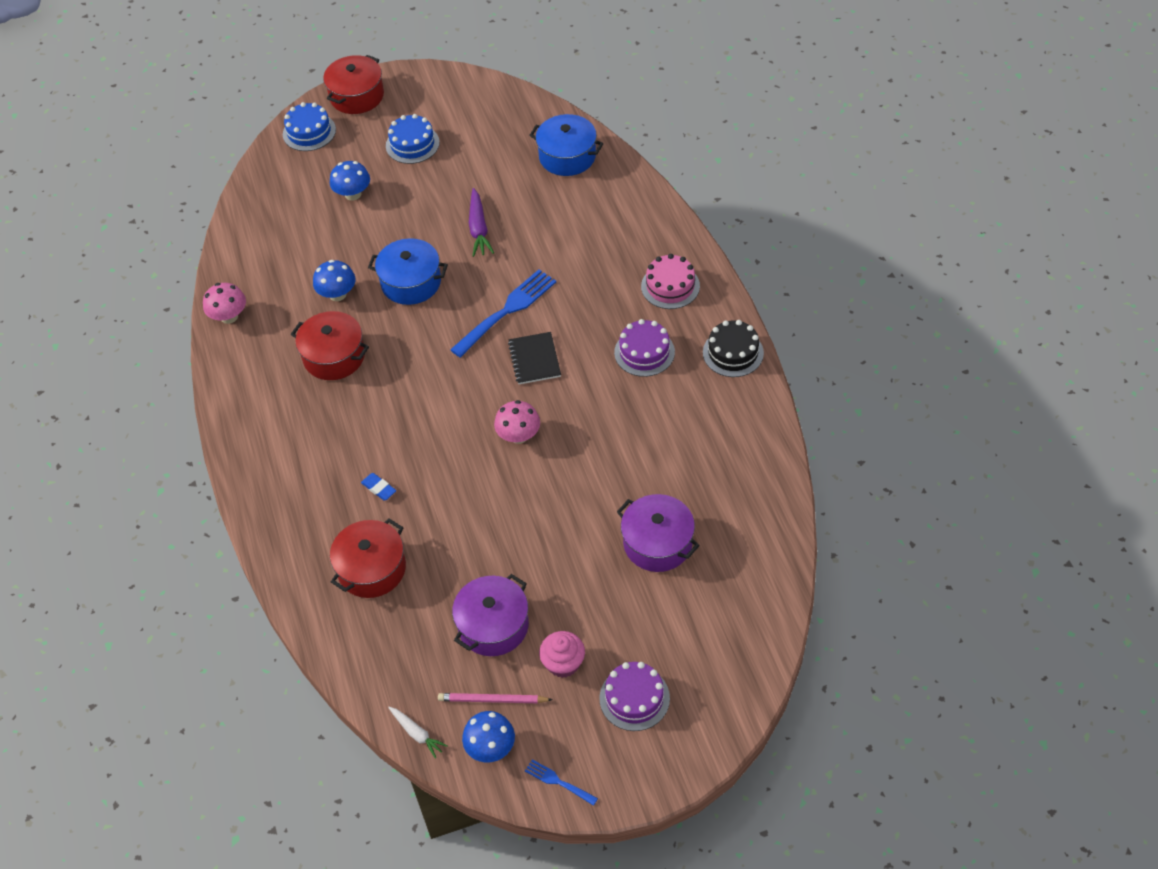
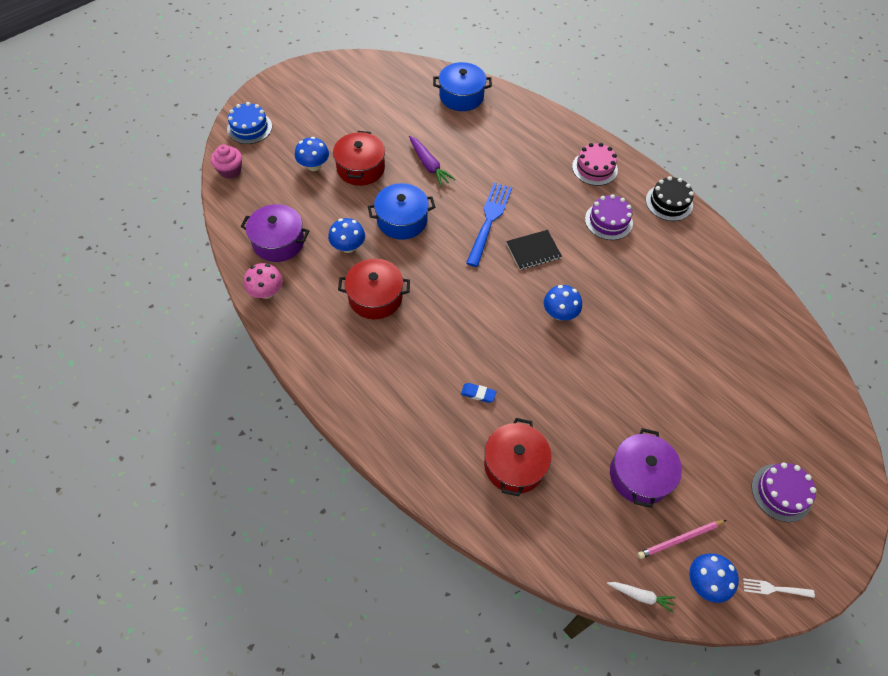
camera: 30 degrees left, 5 degrees up
(357, 96) = (272, 92): red pot -> red pot (360, 168)
(412, 144) = (339, 116): blue cake -> none
(519, 435) = (559, 313): pink mushroom -> blue mushroom
(534, 359) = (533, 251): black notebook -> black notebook turned 75 degrees counterclockwise
(558, 782) = (774, 588): blue fork -> white fork
(563, 663) = (711, 485): pink cupcake -> pink cupcake (230, 170)
(657, 543) = (714, 361): purple pot -> purple pot (278, 242)

